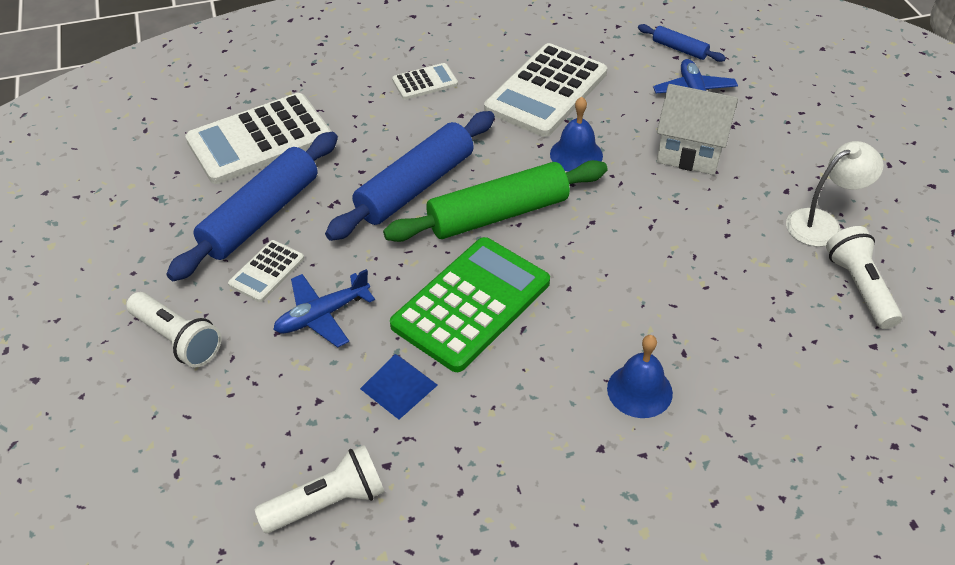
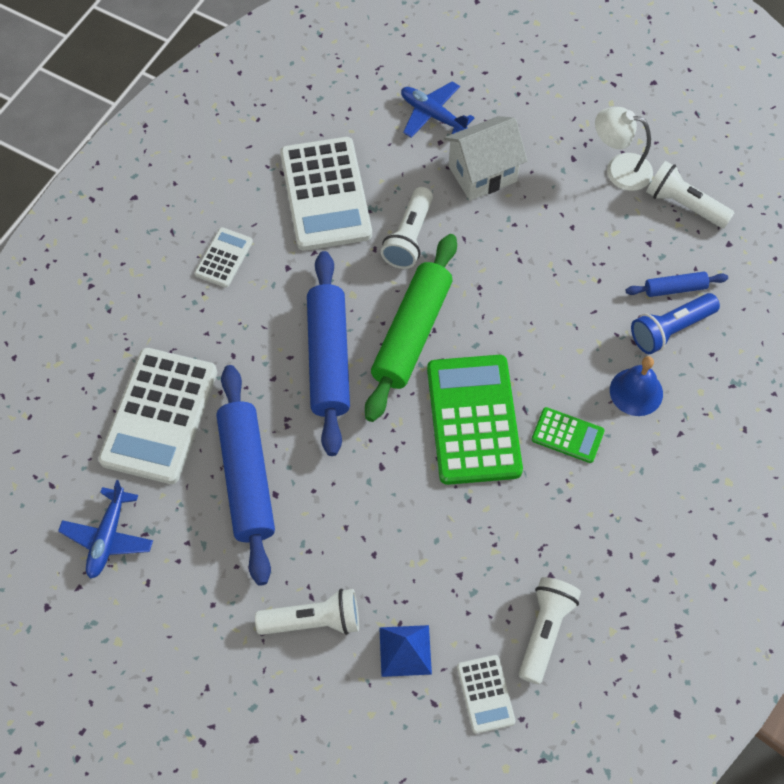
camera: 45 degrees left, 15 degrees up
(267, 271) = (309, 517): white calculator -> white calculator (485, 694)
(322, 315) = (388, 515): blue plane -> blue plane (108, 537)
(398, 386) = (497, 519): blue pyramid -> blue pyramid (405, 650)
(535, 375) = (567, 435): none -> green calculator
(576, 154) = (409, 237): blue bell -> white flashlight
(679, 49) = (379, 77): blue rolling pin -> blue rolling pin (675, 288)
(731, 368) = (670, 329): none -> blue flashlight
(822, 223) = (619, 169): white lamp -> white lamp turned 90 degrees counterclockwise

